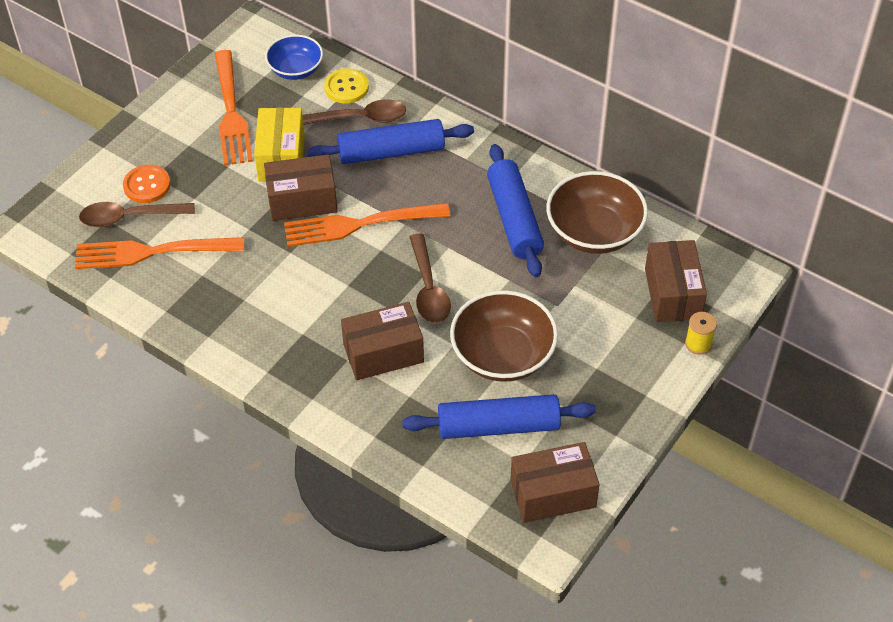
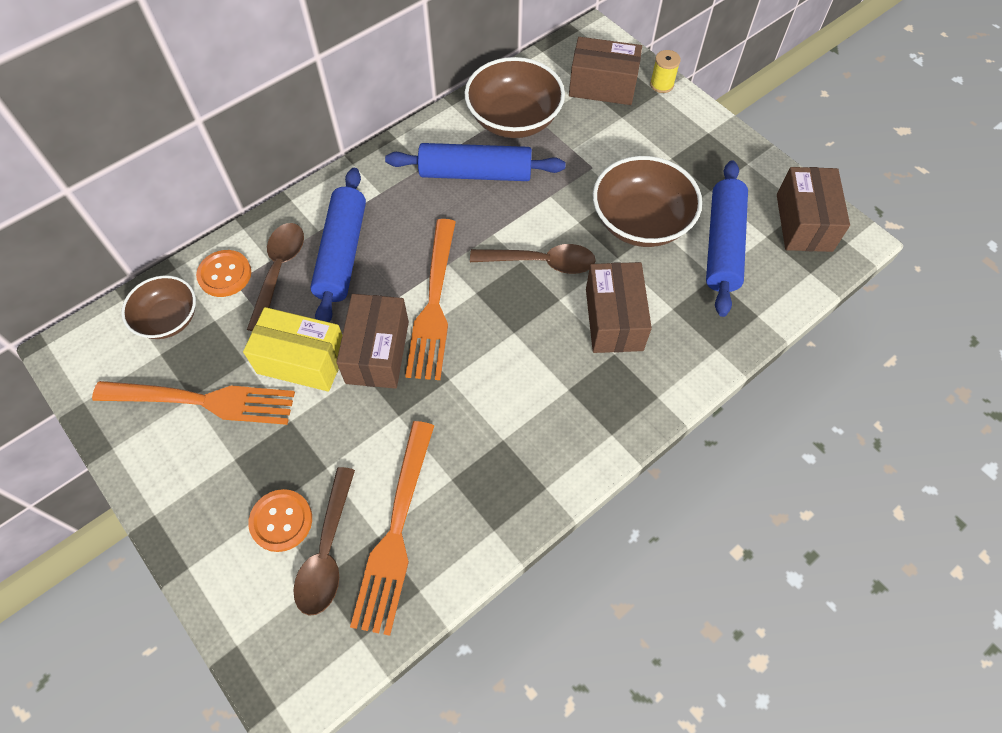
camera: 75 degrees left, 10 degrees up
(295, 69) = (168, 319): blue bowl -> brown bowl
(346, 87) = (225, 274): yellow button -> orange button

